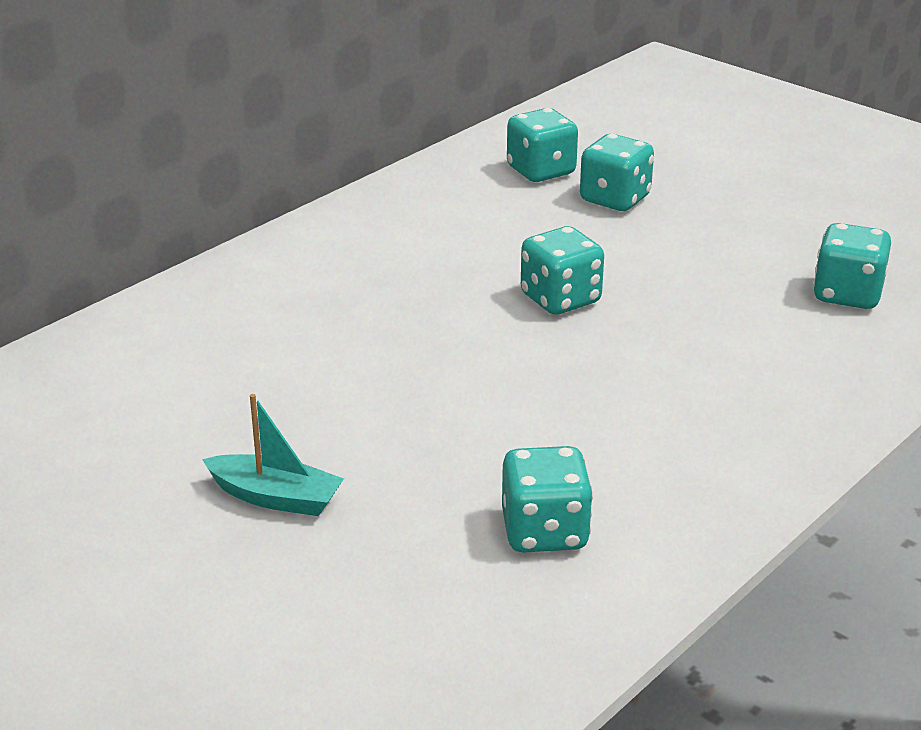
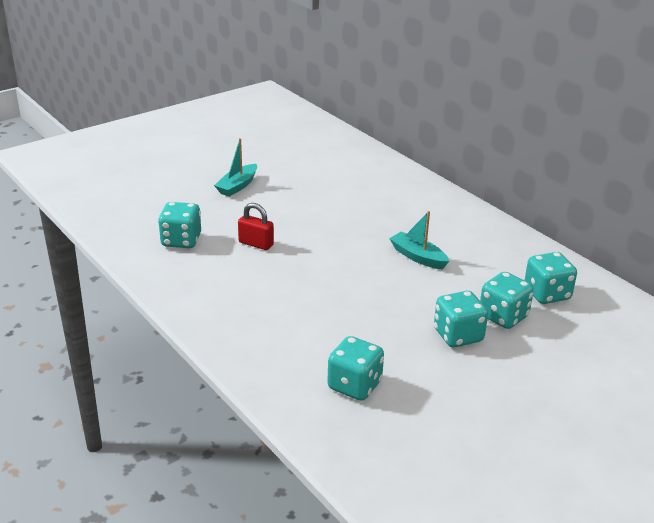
camera: 100 degrees right, 0 degrees up
(487, 267) = (418, 257): none -> turquoise boat
(515, 433) = (256, 244): none -> red padlock
(560, 299) = (376, 275): turquoise dice -> turquoise dice (458, 336)

